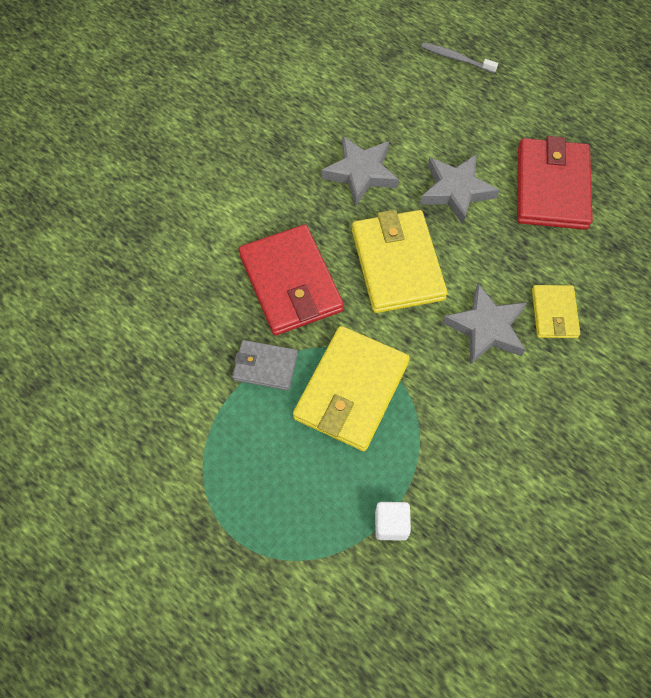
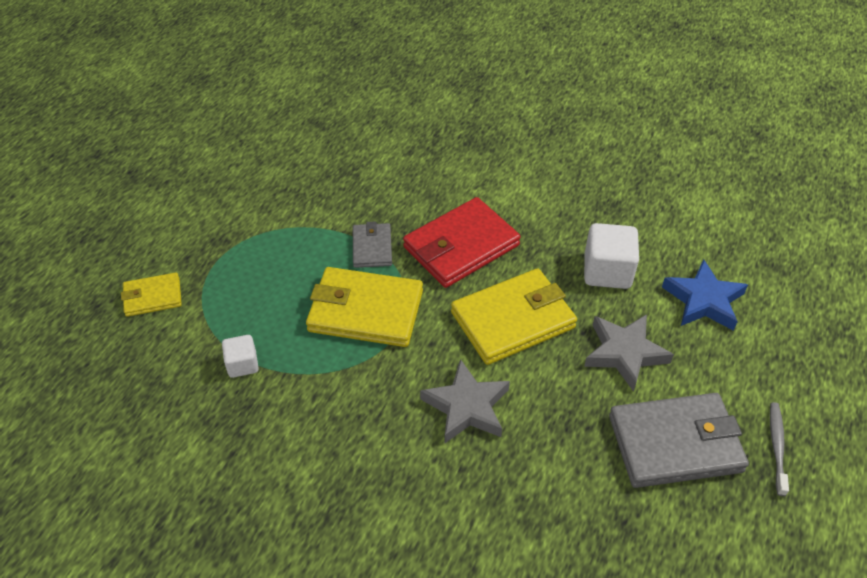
camera: 75 degrees right, 15 degrees down
(361, 173) = (607, 271): grey star -> white cube
(414, 115) = (703, 300): none -> blue star
(456, 58) = (806, 323): grey toothbrush -> grey toothbrush (777, 446)
(551, 187) = (675, 443): red wallet -> grey wallet
(554, 313) = (507, 468): yellow wallet -> yellow wallet (153, 297)

